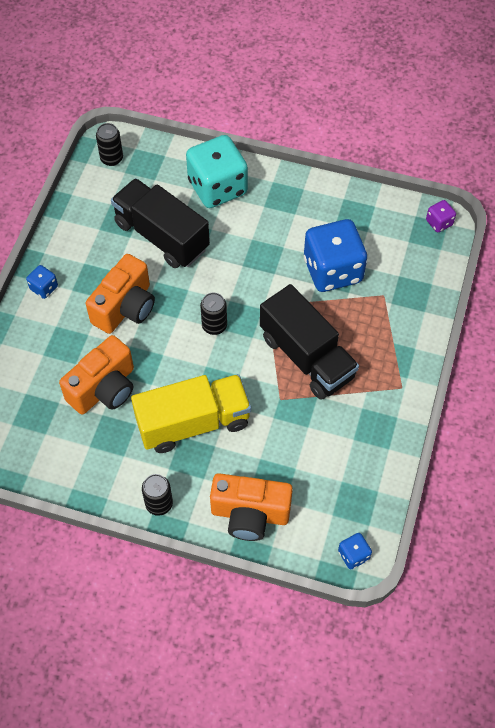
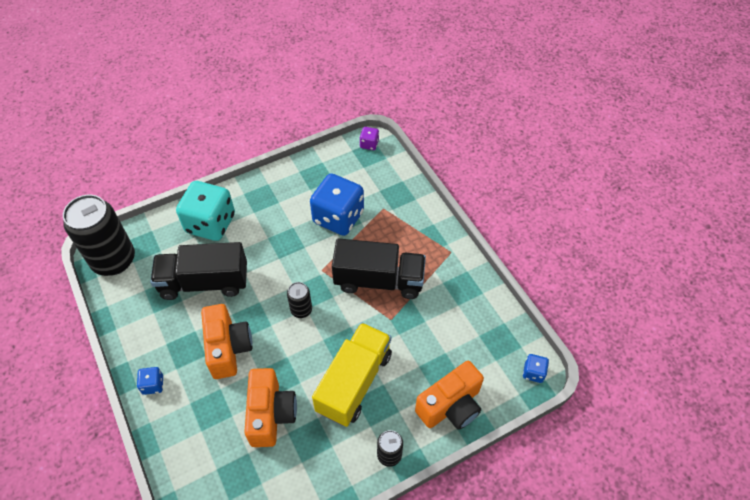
camera: 45 degrees left, 5 degrees down
(111, 158) = (114, 260): black can -> black can, size x2.17

